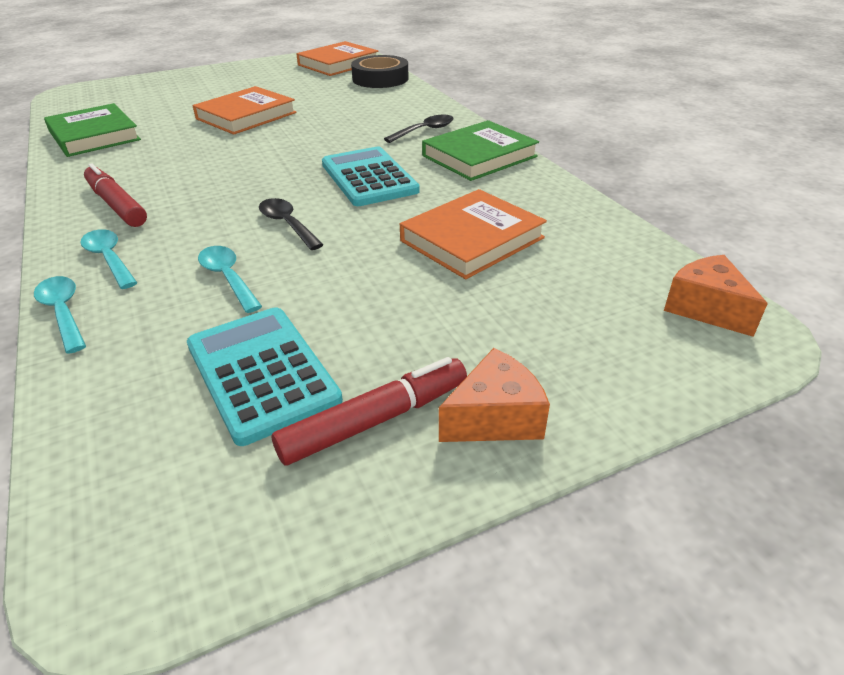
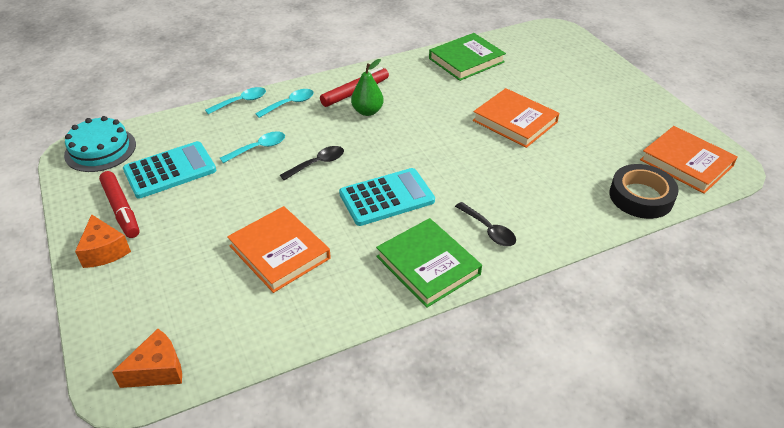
camera: 90 degrees right, 5 degrees up
(135, 515) = (100, 149): none -> turquoise cake
(175, 194) = (367, 111): none -> green pear

